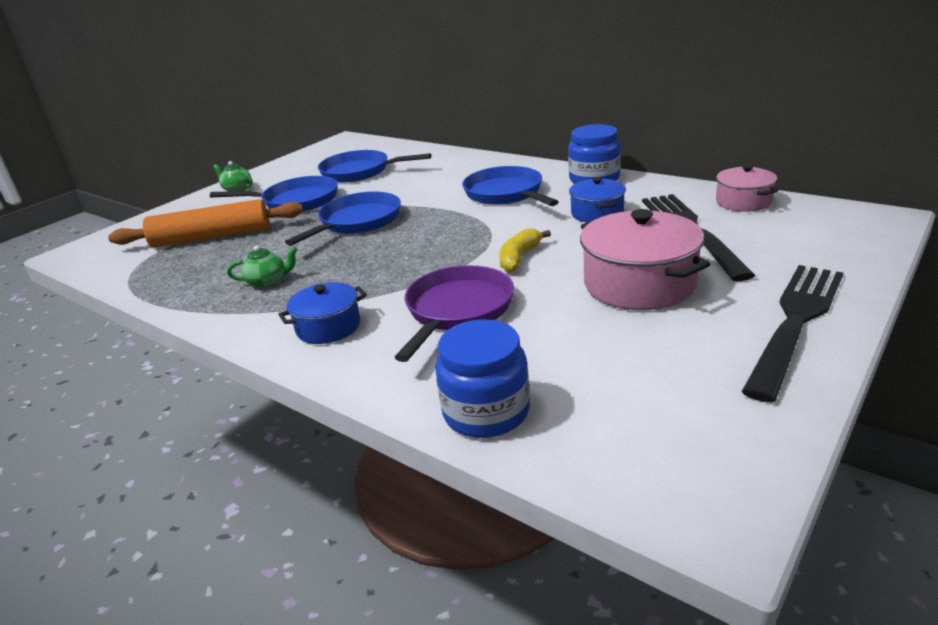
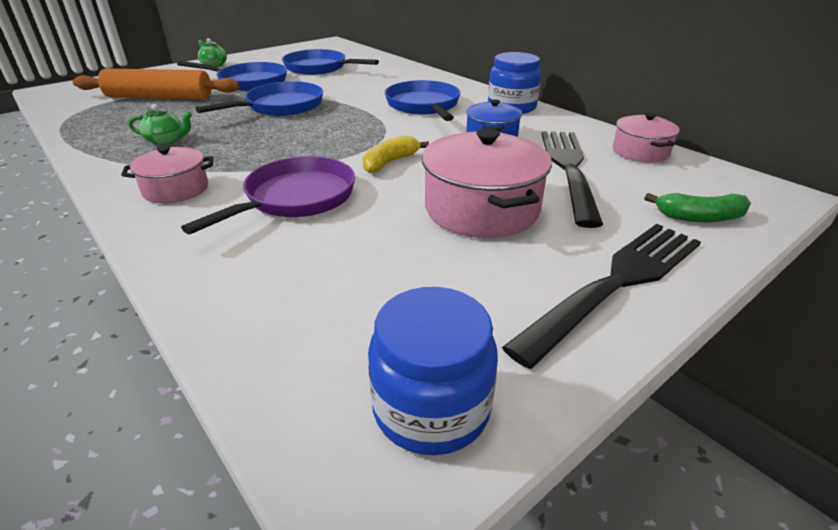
camera: 10 degrees right, 5 degrees up
(328, 327) = (176, 189): blue pot -> pink pot
(486, 412) = (236, 303): blue jar -> blue jar (431, 408)
(829, 252) = (699, 217): none -> green banana

